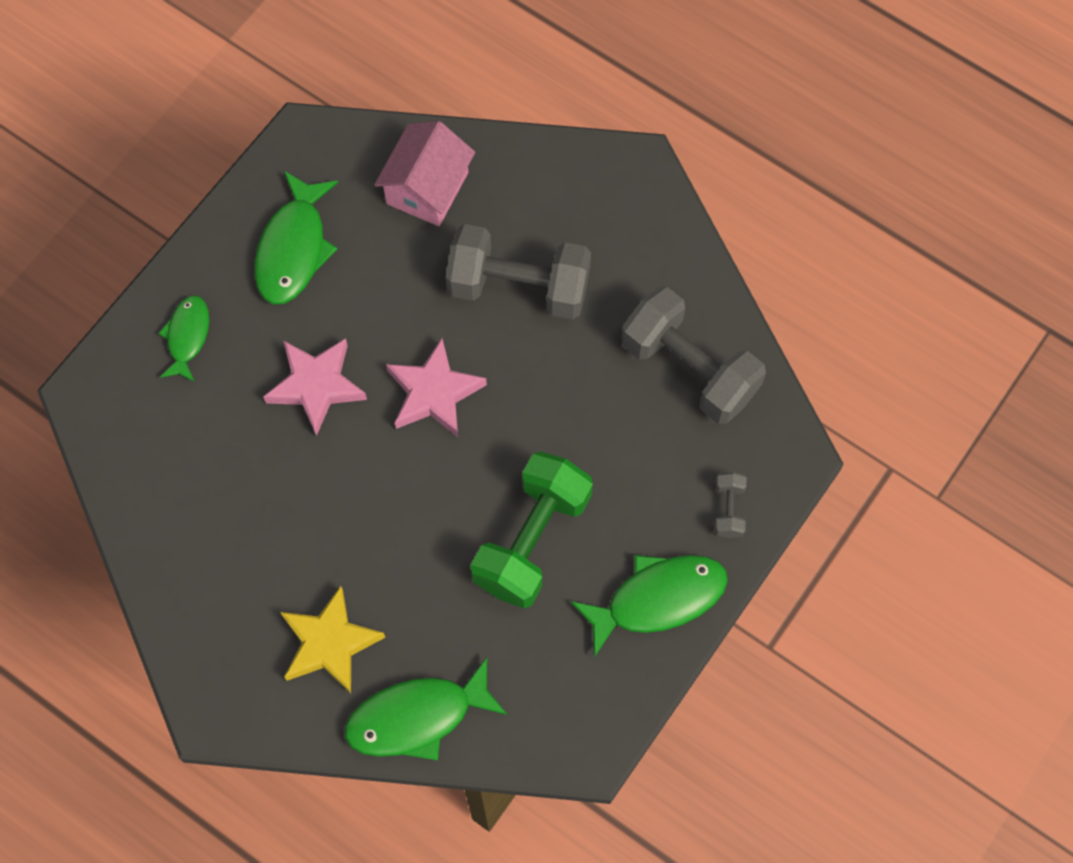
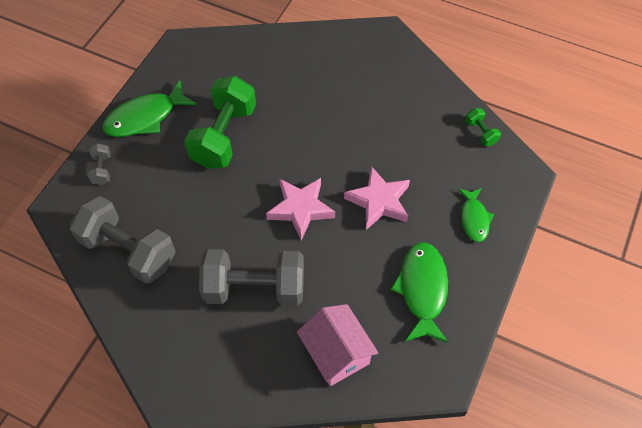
camera: 170 degrees right, 10 degrees down
(123, 477) = (481, 133): none -> green dumbbell
(329, 643) = (332, 70): yellow star -> none
(417, 717) = (275, 46): green fish -> none
(427, 188) = (336, 353): pink house -> pink house turned 45 degrees counterclockwise

